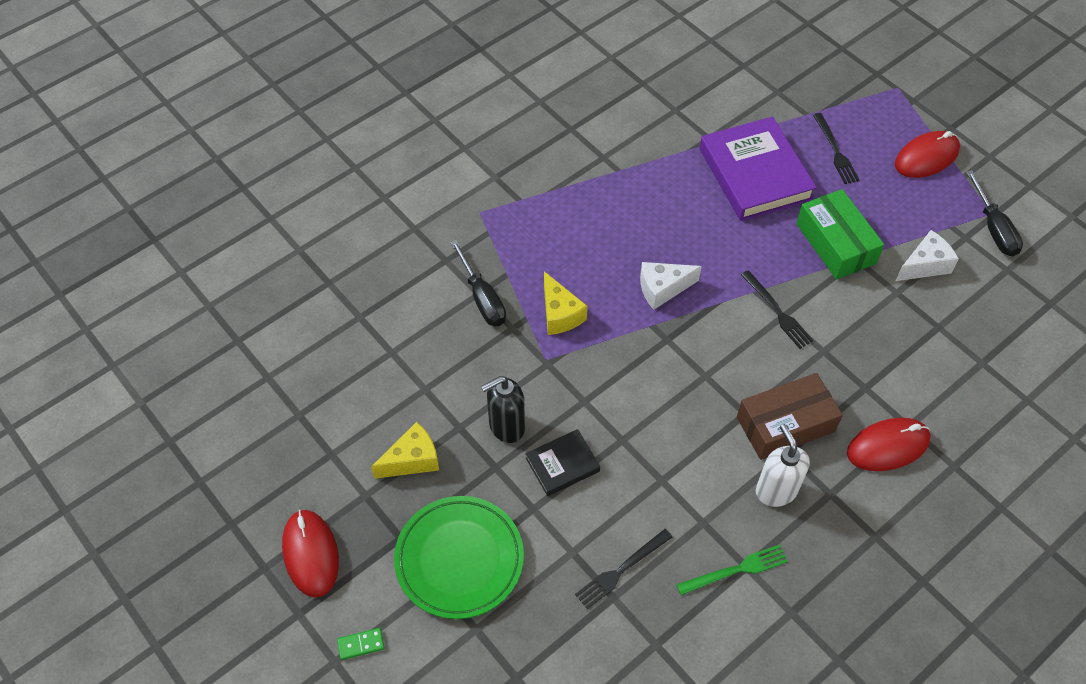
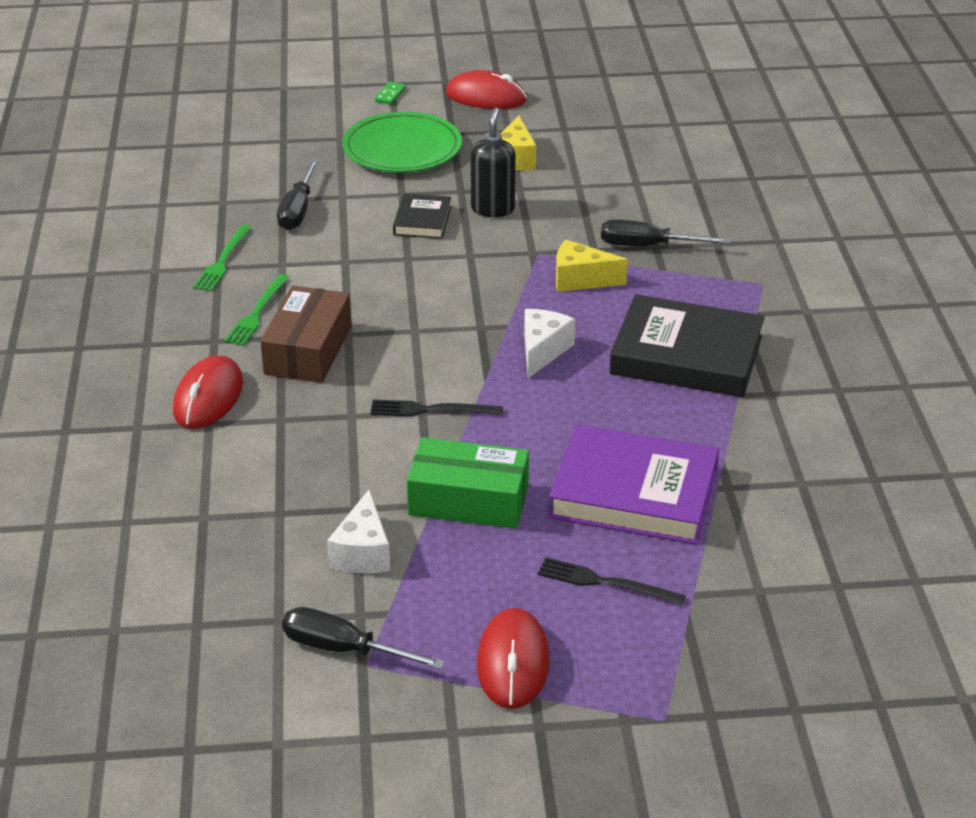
camera: 125 degrees right, 20 degrees down
(600, 213) = (686, 355): none -> black book
(621, 570) = (298, 211): black fork -> black screwdriver
(776, 491) = (257, 313): white soap dispenser -> green fork

